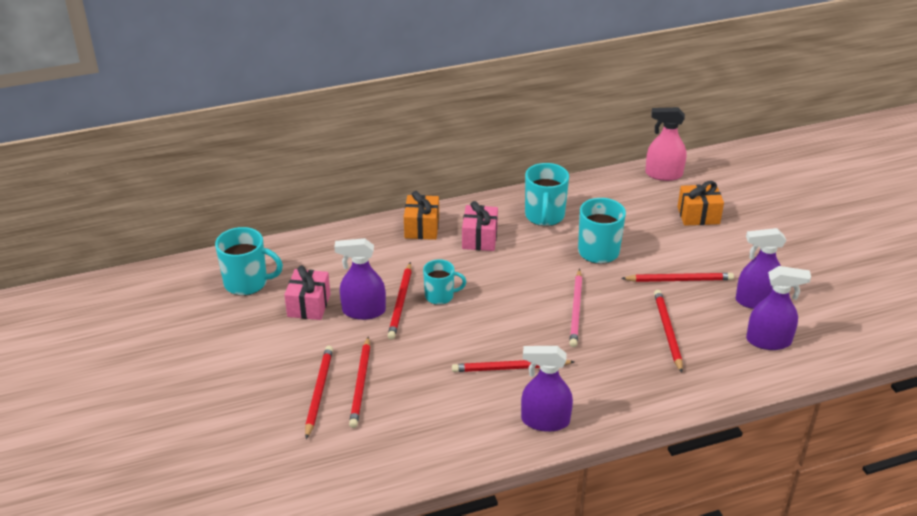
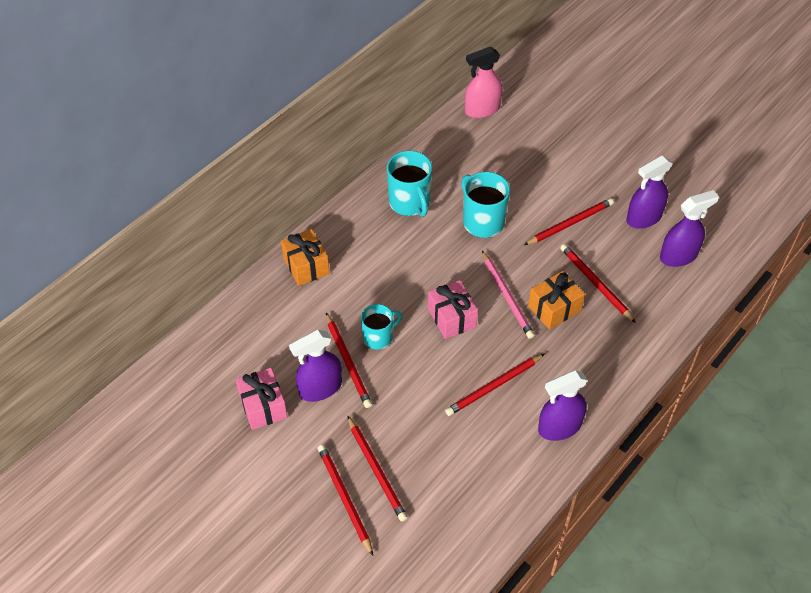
camera: 30 degrees left, 15 degrees up
(247, 283) = (182, 410): turquoise mug -> none
(479, 238) = (369, 255): pink gift -> pink gift (451, 318)
(698, 215) = (540, 145): orange gift -> orange gift (554, 308)

